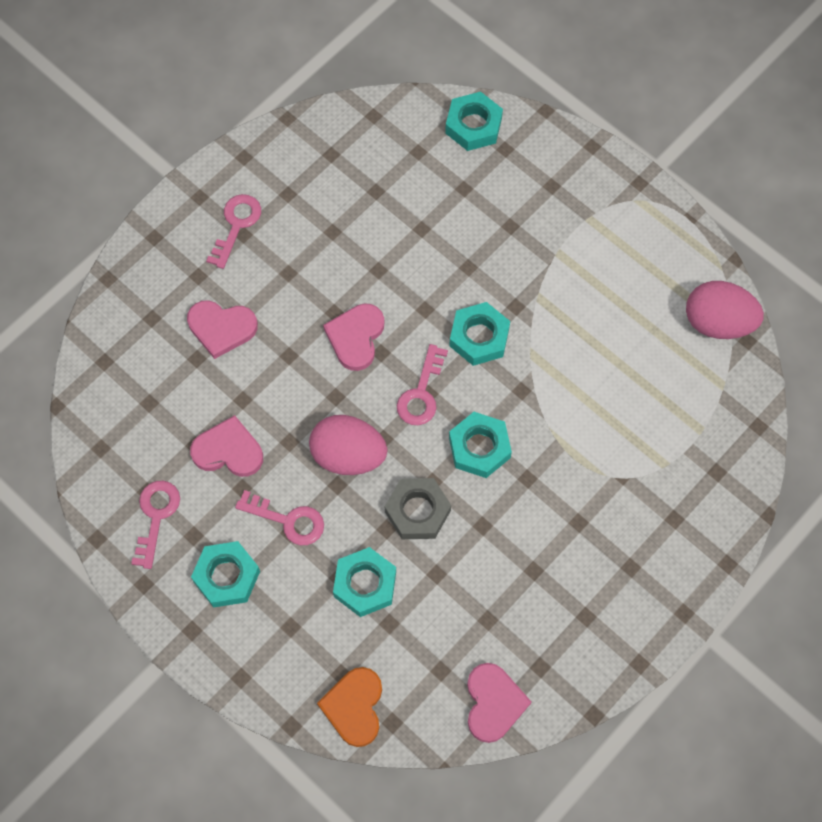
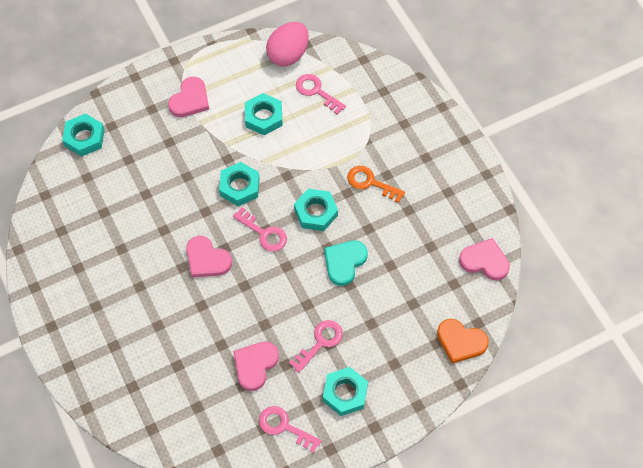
camera: 70 degrees left, 5 degrees down
(221, 328) = (161, 342): pink heart -> pink heart (190, 100)
(236, 225) = (86, 308): pink key -> pink key (316, 91)
(348, 456) = (289, 291): pink egg -> none
(365, 584) = (382, 309): turquoise nut -> turquoise nut (263, 117)
(417, 511) = (344, 262): grey nut -> turquoise heart
(556, 504) = (370, 183): none -> orange key

